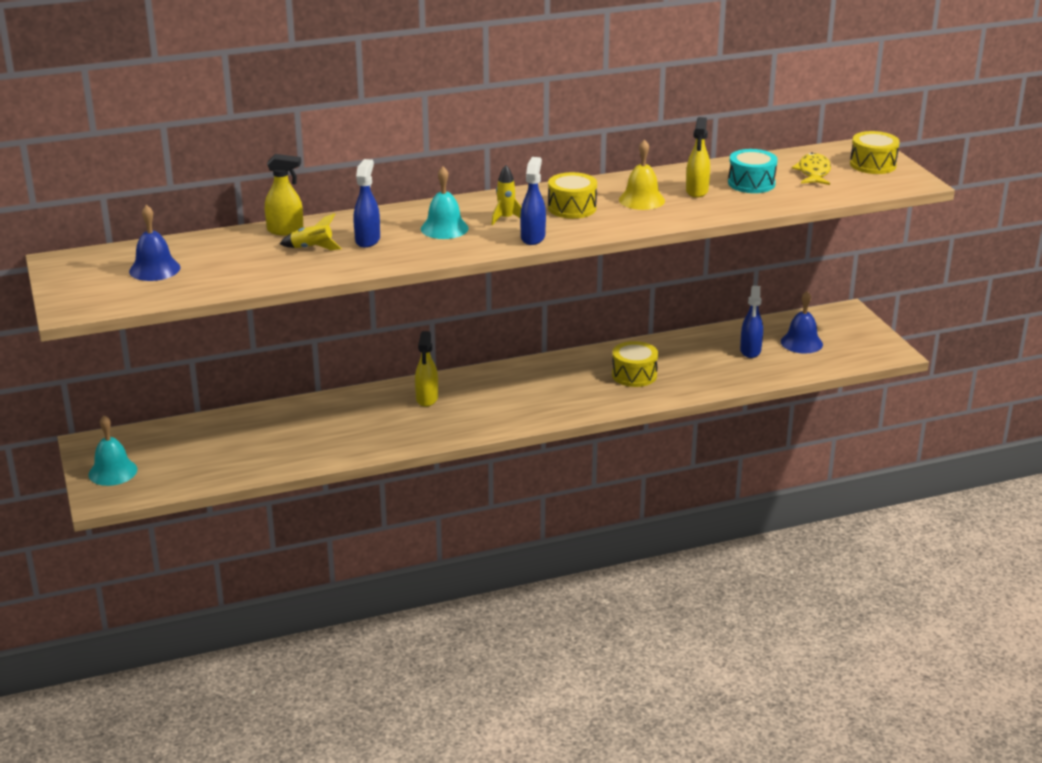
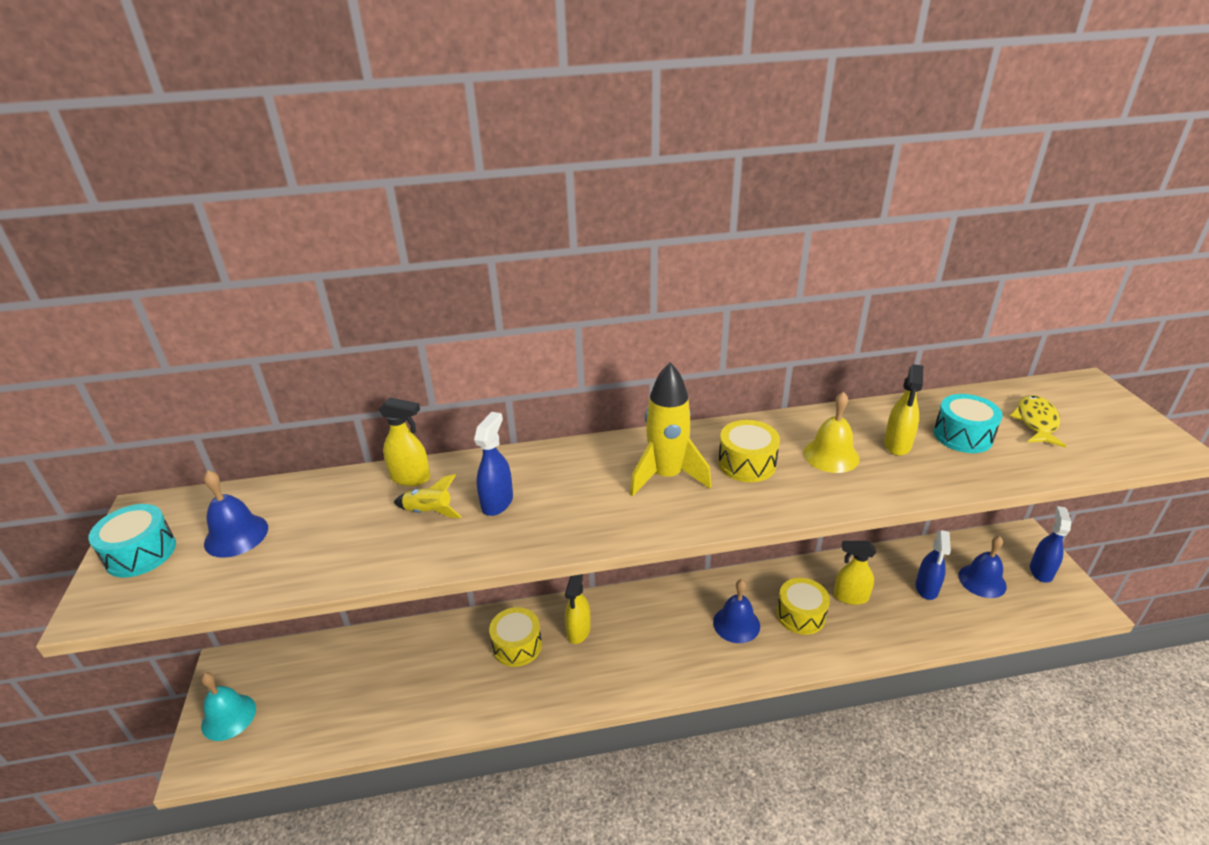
camera: 10 degrees right, 5 degrees up
(80, 282) = (141, 553): none -> turquoise drum
(444, 228) = (591, 488): turquoise bell -> none
(506, 219) = (667, 476): yellow rocket -> yellow rocket, size x1.93
(533, 237) = (695, 514): blue spray bottle -> blue spray bottle (1041, 571)
(575, 384) = (736, 624): none -> blue bell
(680, 361) = (850, 597): none -> yellow spray bottle
(873, 164) = (1107, 414): yellow drum -> yellow drum (517, 645)

